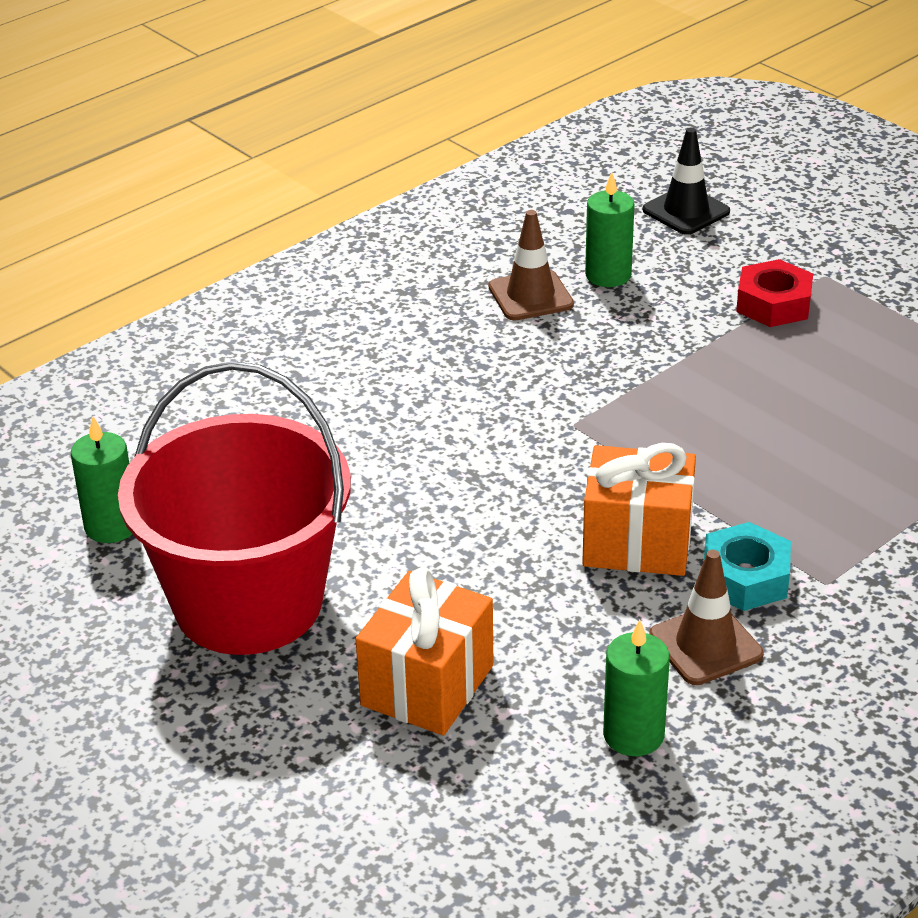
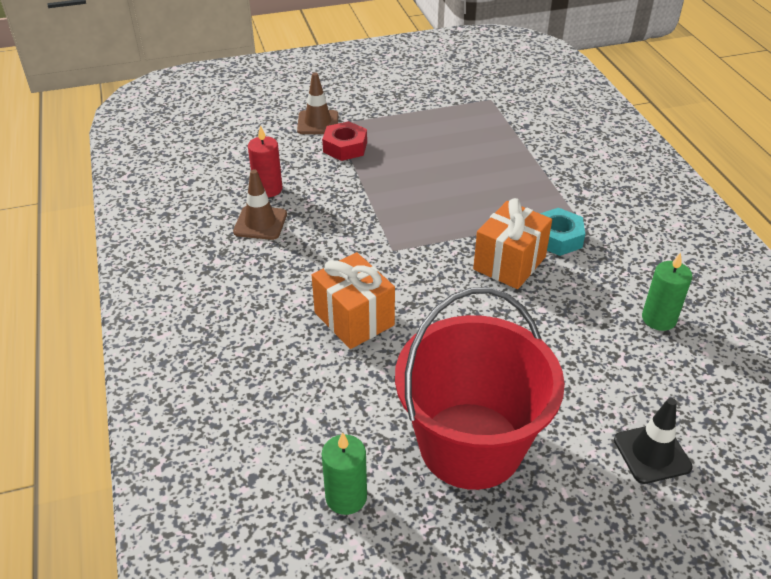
camera: 65 degrees left, 5 degrees up
(427, 685) = (587, 385): orange gift -> orange gift (354, 319)
(608, 275) = (268, 189): green candle -> red candle
(686, 211) = (235, 142): black traffic cone -> black traffic cone (652, 453)
(705, 645) = (602, 269): brown traffic cone -> brown traffic cone (318, 123)

